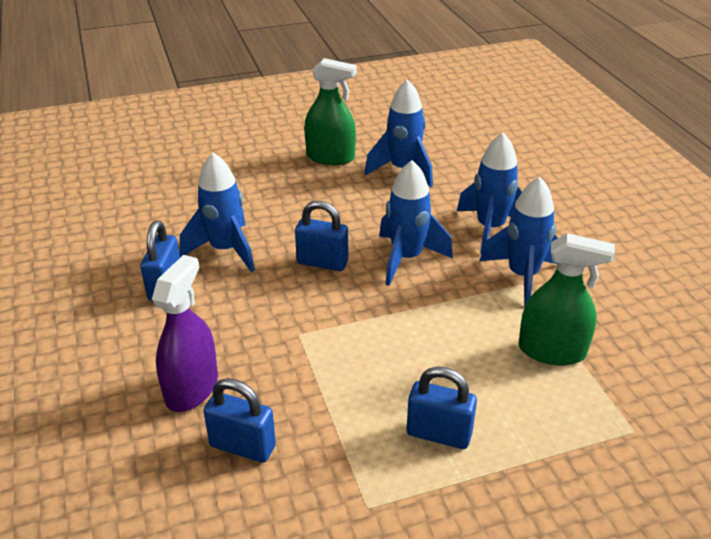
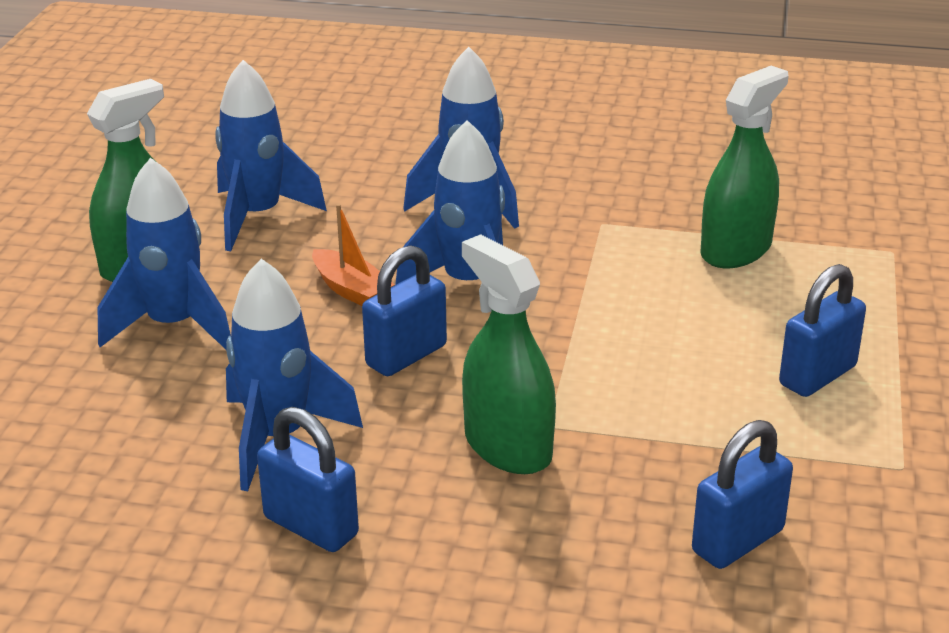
camera: 60 degrees left, 5 degrees down
(192, 388) = (586, 559): purple spray bottle -> none
(269, 326) = (507, 447): none -> green spray bottle
(365, 223) = (351, 290): none -> orange boat
(522, 276) = (587, 217): blue rocket -> blue rocket (174, 326)

